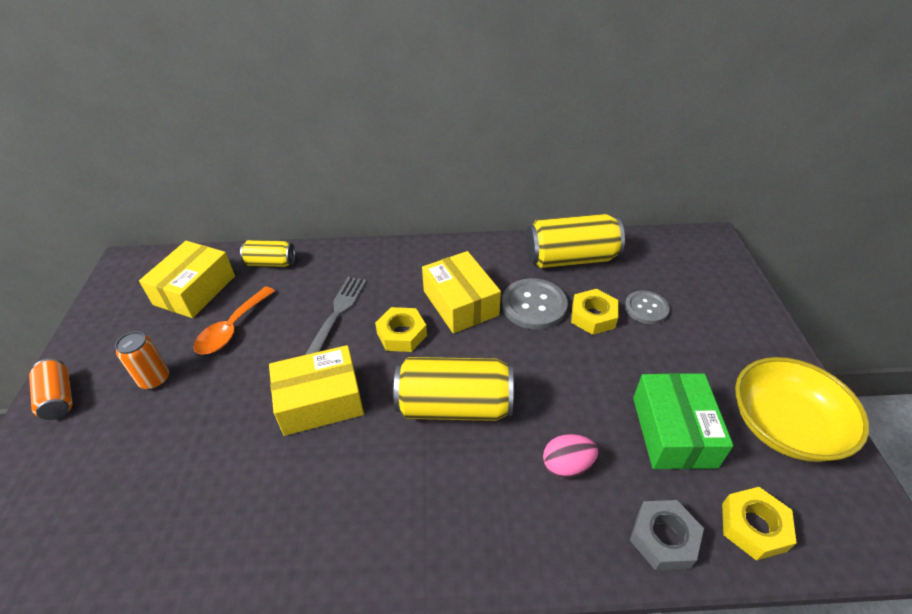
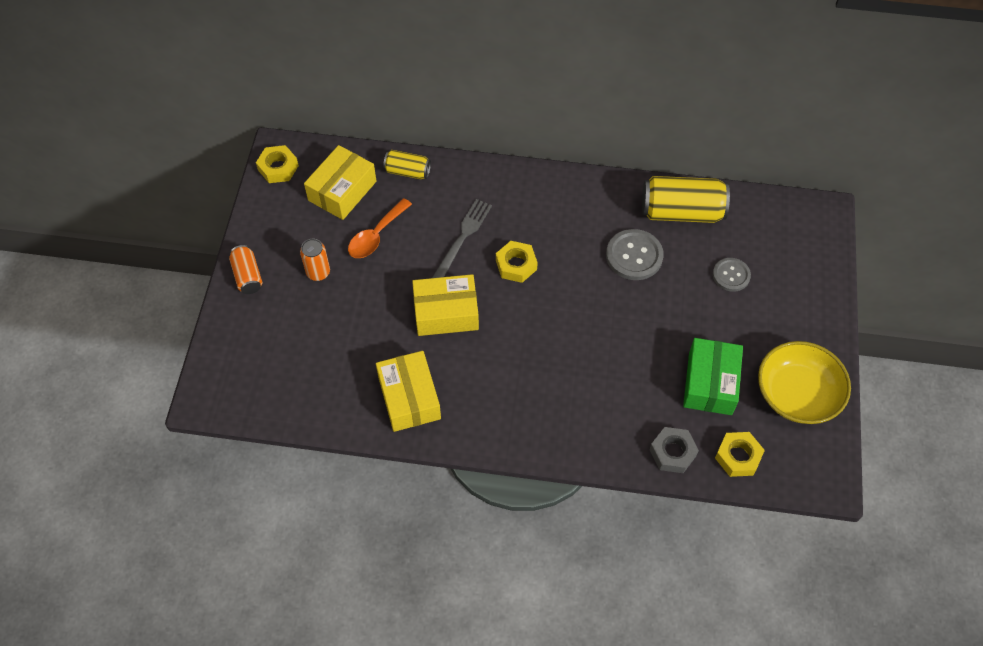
camera: 10 degrees right, 15 degrees up
(454, 405) = (548, 334): yellow can -> none
(460, 303) = (571, 243): yellow box -> yellow box (409, 398)
(567, 465) = (622, 394): pink egg -> none
(593, 316) = (682, 275): yellow nut -> yellow nut (278, 168)

